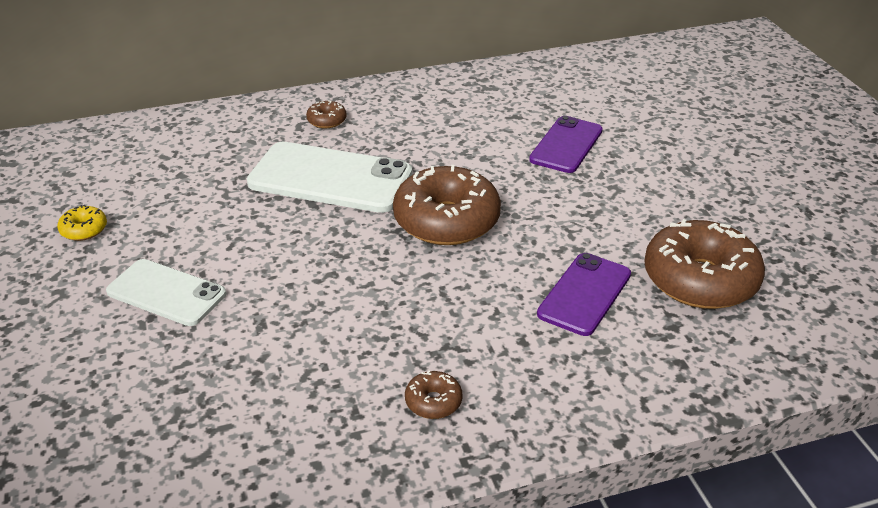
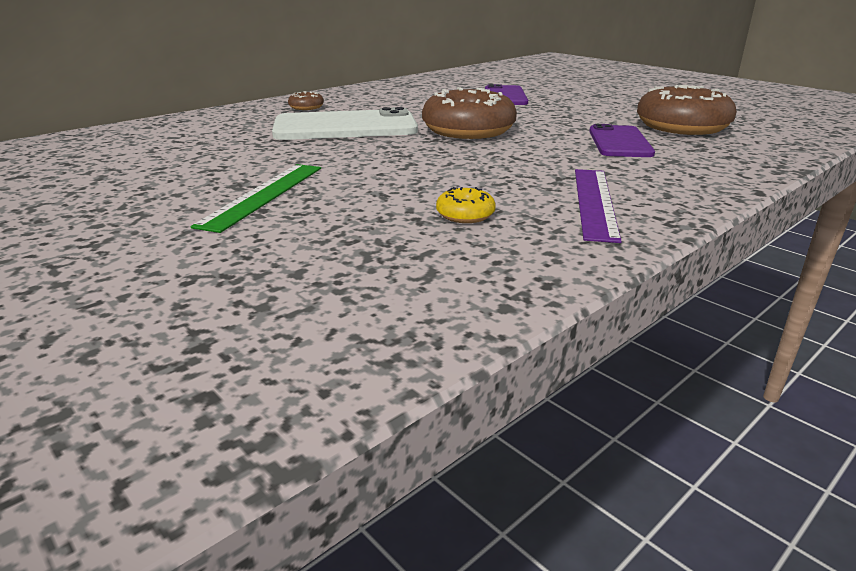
camera: 25 degrees left, 10 degrees down
(84, 230) = (128, 178): yellow donut -> yellow donut (465, 215)
(166, 293) = (263, 195): white phone -> green ruler
(433, 402) = (594, 202): brown donut -> purple ruler

